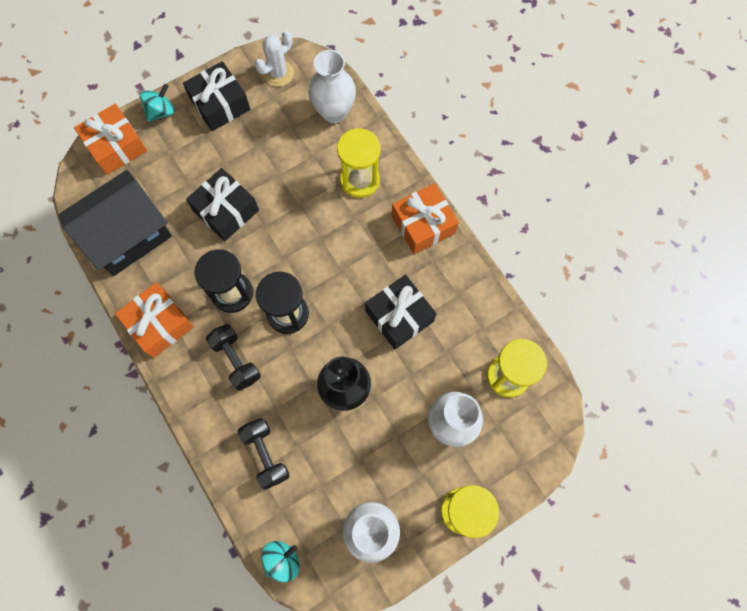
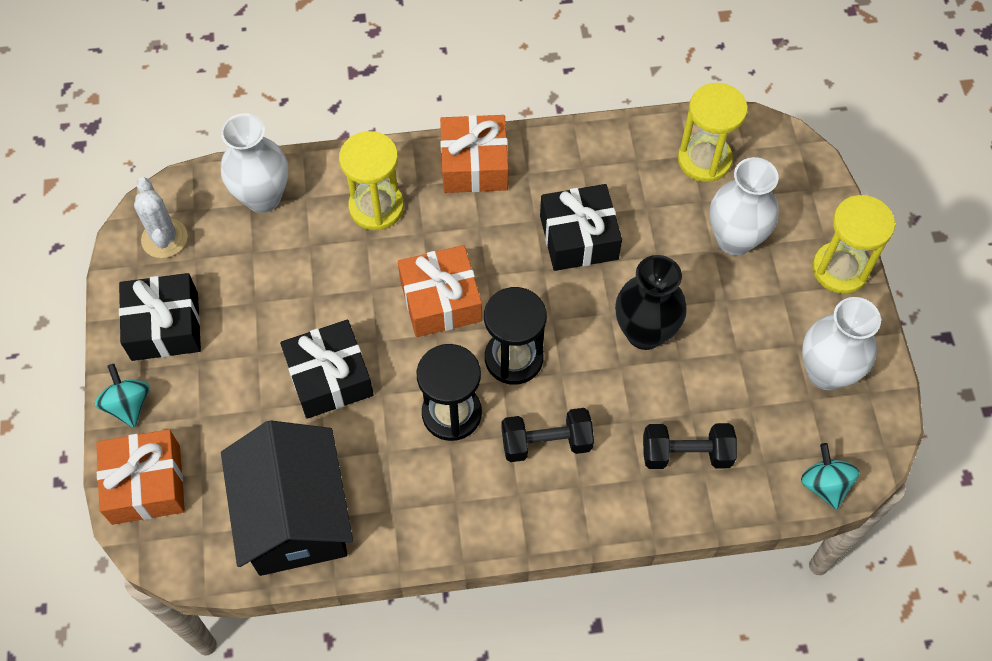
camera: 65 degrees left, 10 degrees down
(159, 324) = (449, 520): orange gift -> orange gift (440, 300)

